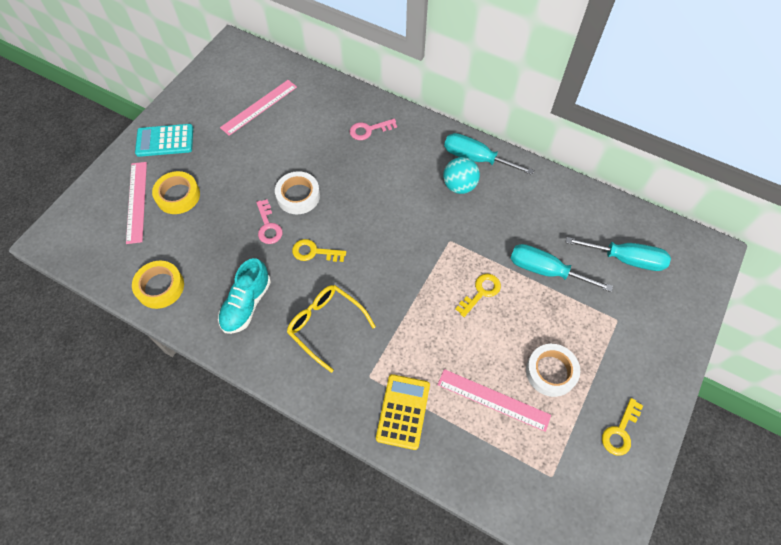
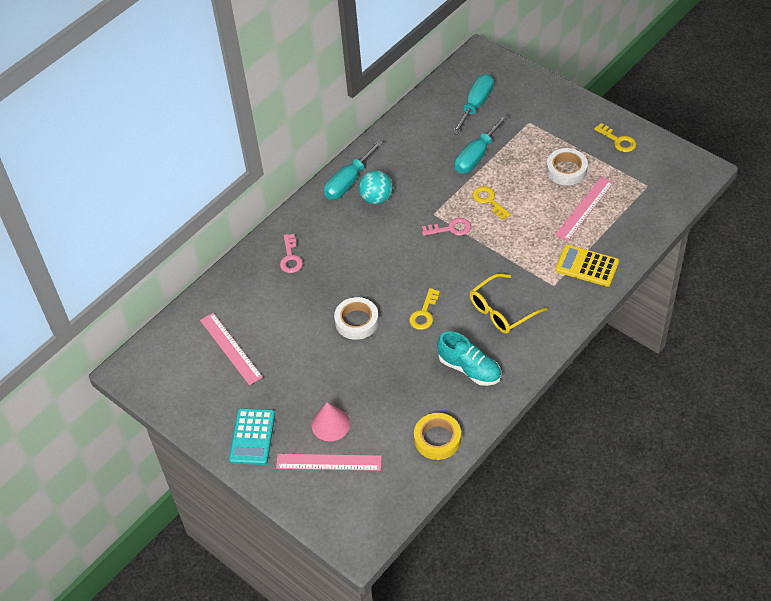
camera: 75 degrees left, 10 degrees down
(178, 195) = (330, 424): yellow tape -> pink cone
(268, 226) = (387, 348): pink key -> pink key (451, 228)

